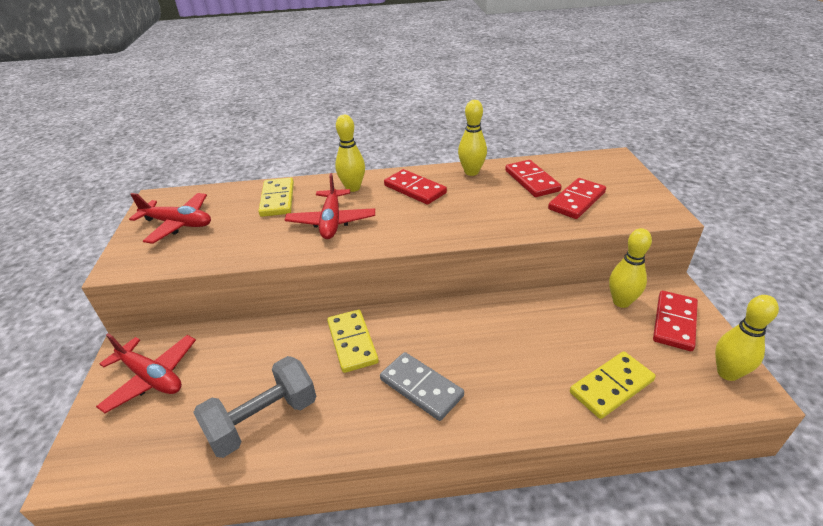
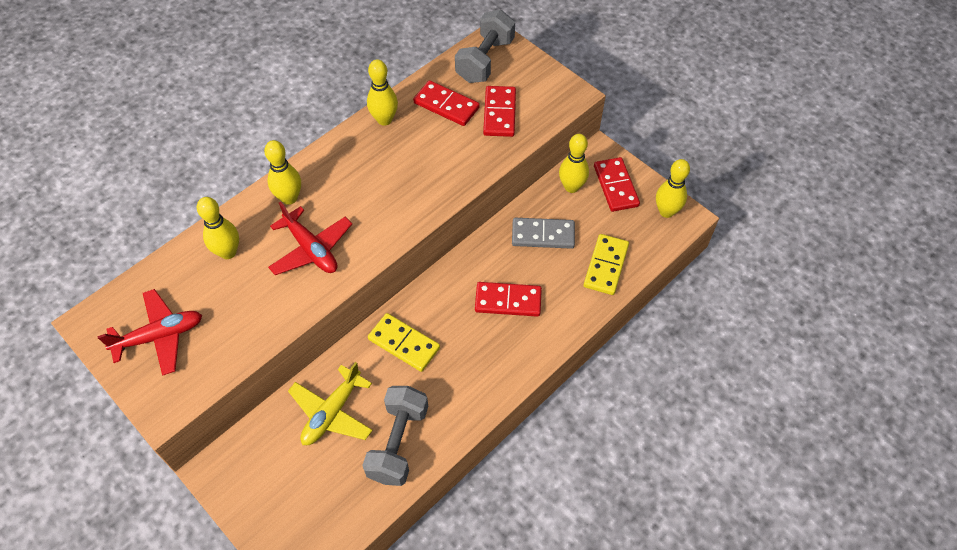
camera: 40 degrees left, 20 degrees up
(151, 377) = (271, 476): red plane -> none
(244, 360) = (332, 412): none -> yellow plane
(277, 199) = (228, 252): yellow domino -> yellow bowling pin
(415, 189) = (351, 169): red domino -> red domino (508, 301)
(421, 387) = (486, 346): grey domino -> grey domino (543, 235)
(593, 167) = (485, 60): none -> grey dumbbell

